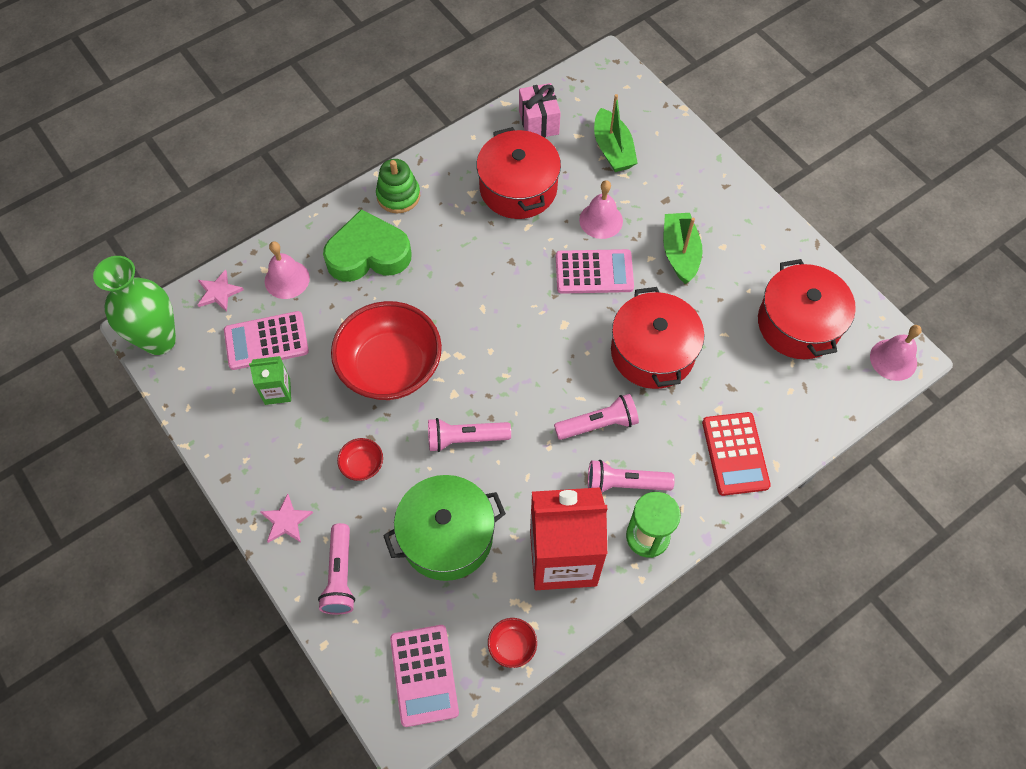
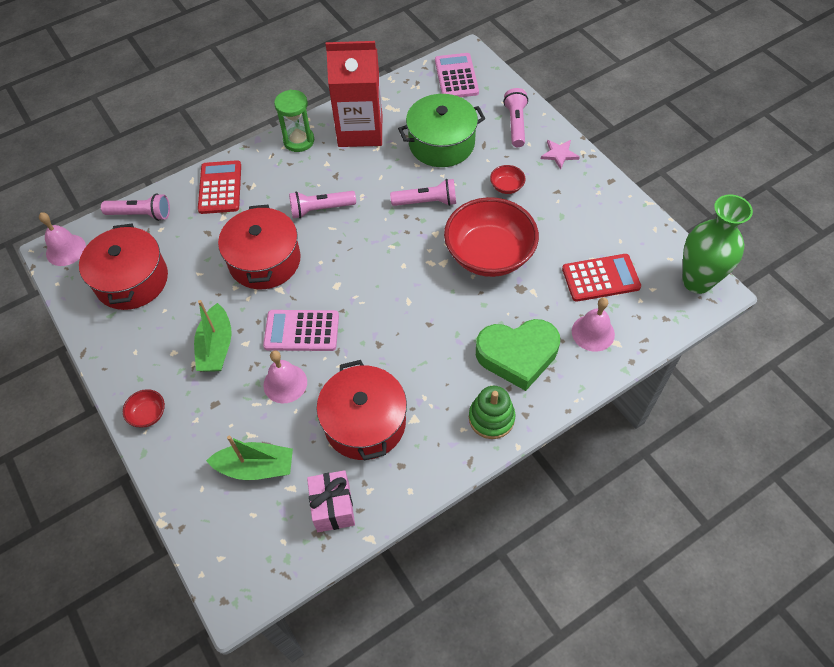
camera: 175 degrees left, 5 degrees down
(219, 292) = (655, 322): pink star -> none
(266, 341) = (600, 278): pink calculator -> red calculator
(277, 391) = (583, 238): green carton -> none
(512, 646) = (399, 88): red bowl -> red bowl (148, 414)
(612, 149) = (256, 467): green boat -> green boat turned 105 degrees clockwise
(625, 483) = (308, 171): pink flashlight -> pink flashlight (141, 214)

